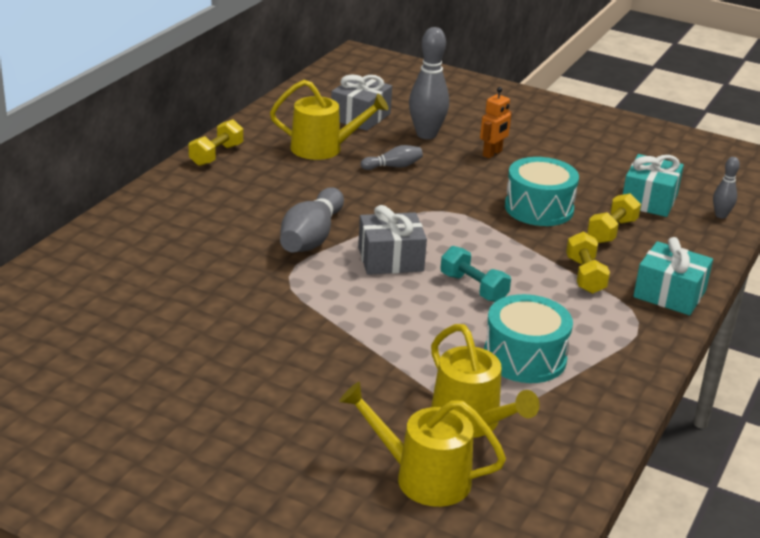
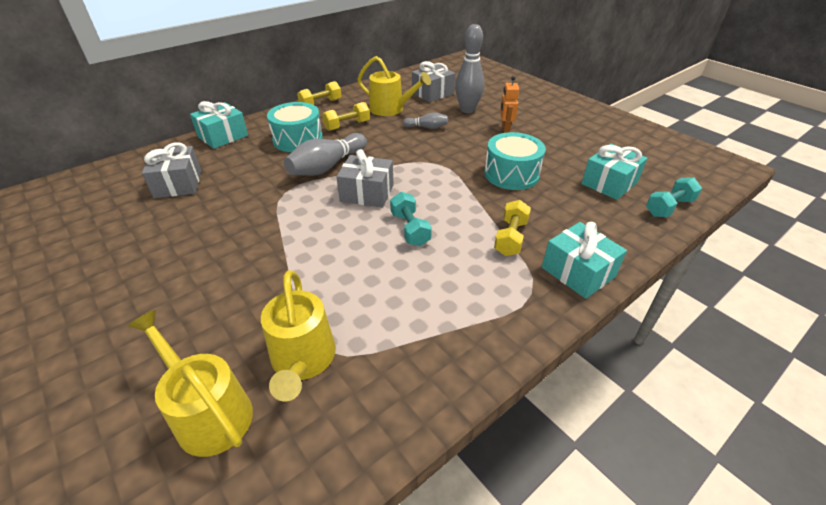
camera: 25 degrees right, 10 degrees up
(123, 223) = (223, 136): none -> turquoise gift
(135, 292) = (178, 183): none -> grey gift
(492, 153) = (505, 129): orange robot -> orange robot turned 120 degrees clockwise
(524, 357) = (402, 304): turquoise drum -> turquoise drum (298, 139)
(612, 231) = (560, 203): yellow dumbbell -> yellow dumbbell (347, 126)
(721, 215) = (668, 207): grey bowling pin -> turquoise dumbbell

